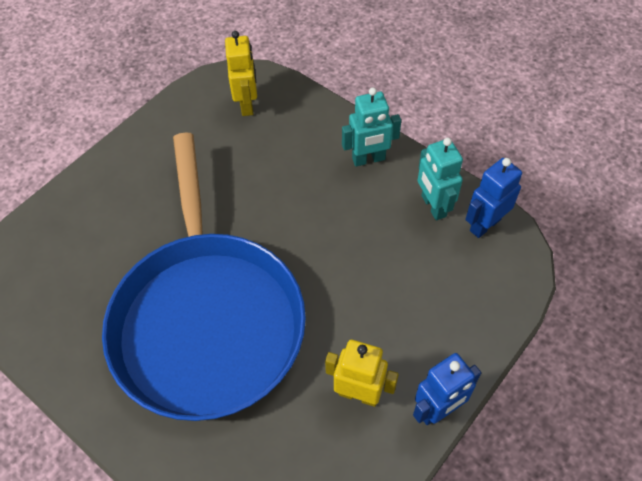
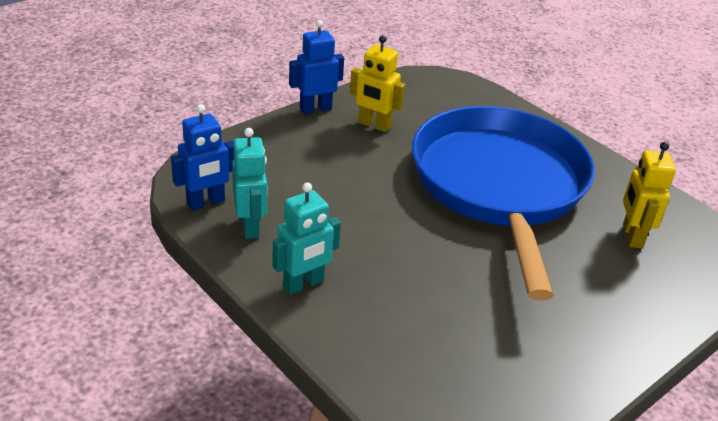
camera: 175 degrees left, 20 degrees down
(247, 104) = (453, 386): yellow robot -> yellow robot (631, 236)
(368, 159) = (303, 284): turquoise robot -> turquoise robot turned 150 degrees clockwise

